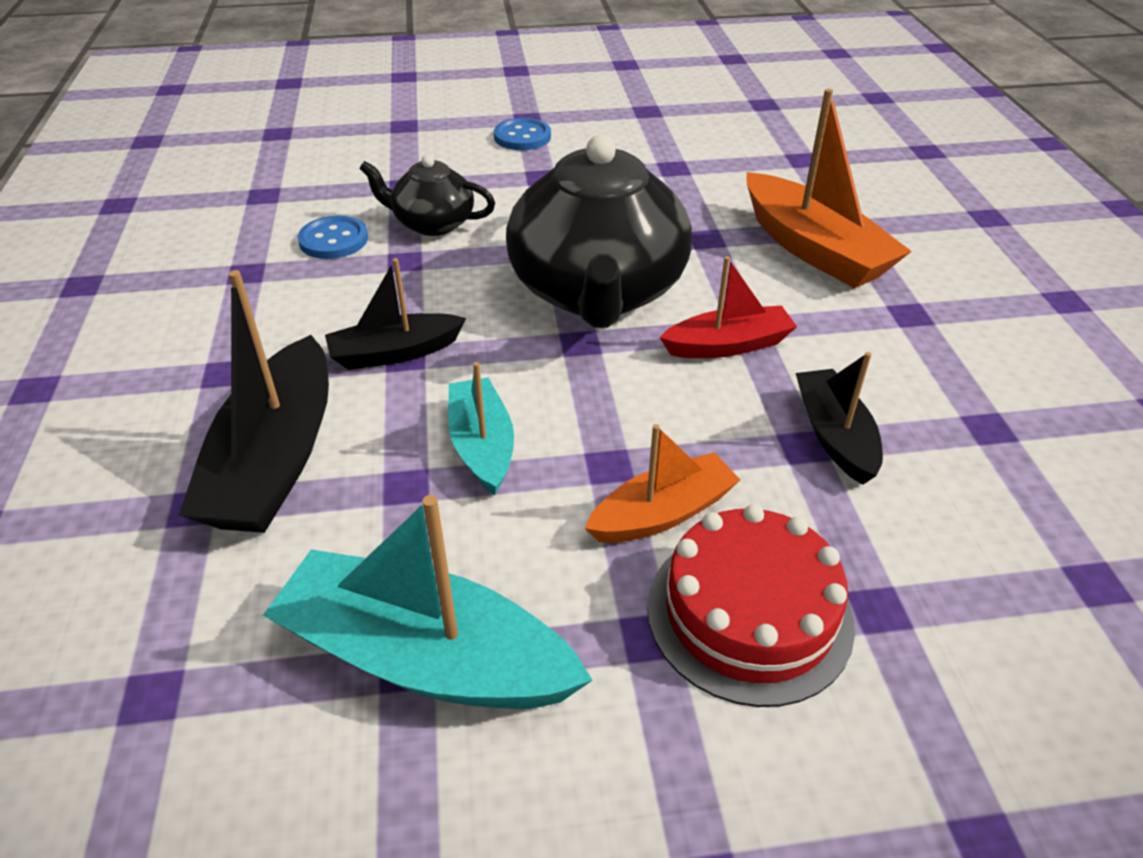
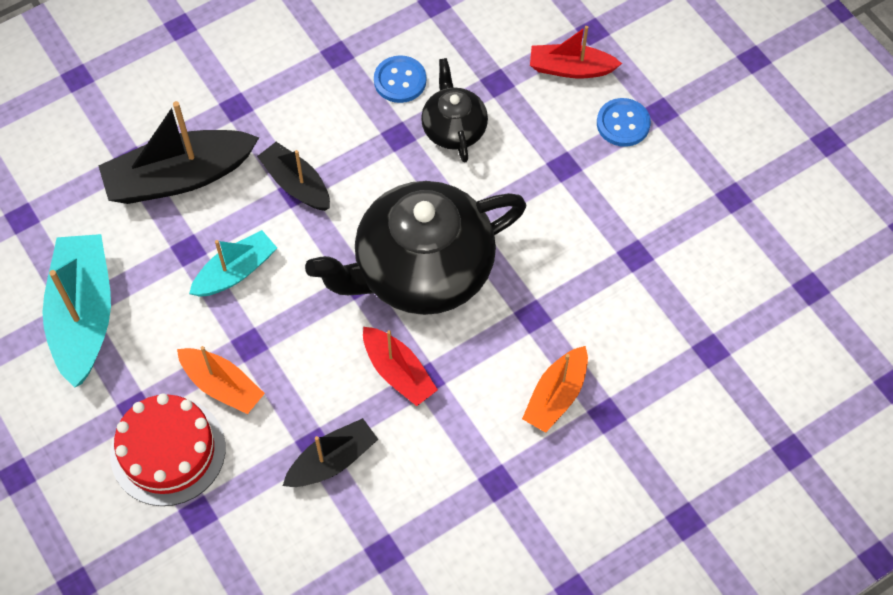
camera: 65 degrees right, 20 degrees up
(433, 145) = (570, 68): none -> red boat
(814, 249) = (556, 396): orange boat -> orange boat, size x0.60

